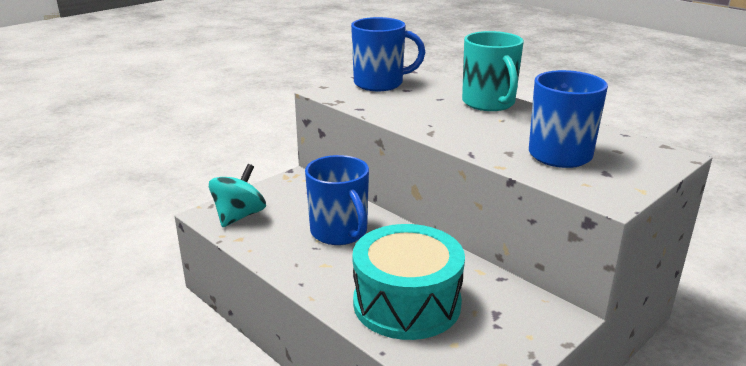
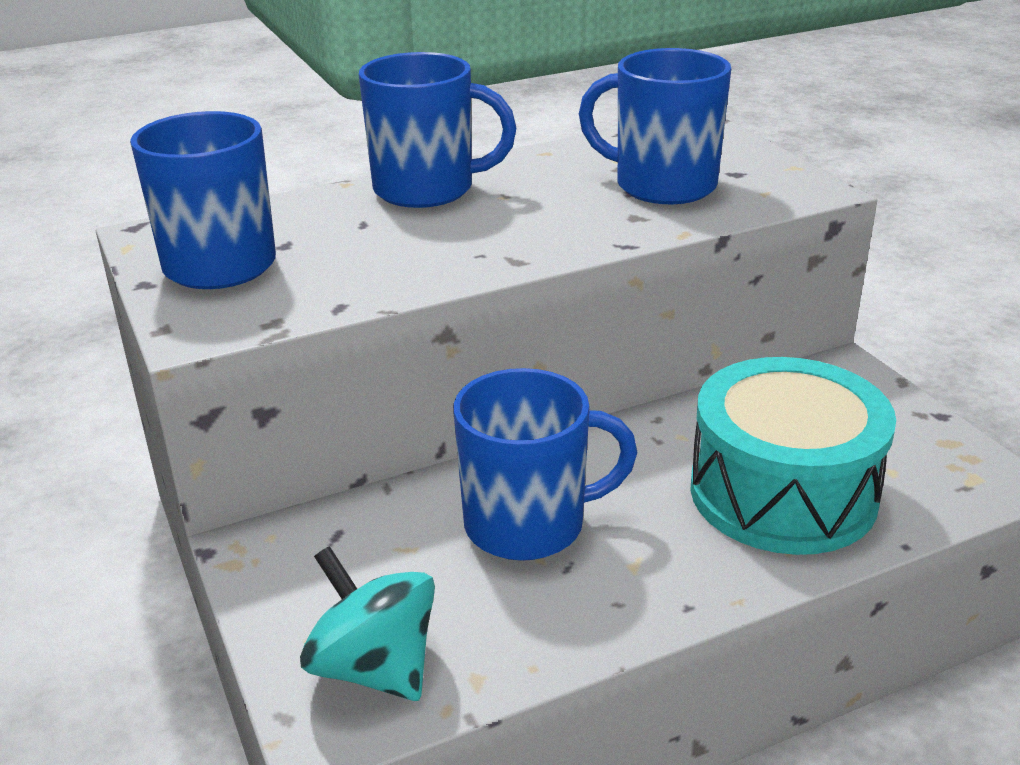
camera: 70 degrees left, 5 degrees up
(489, 103) = (427, 189): turquoise mug -> blue mug

